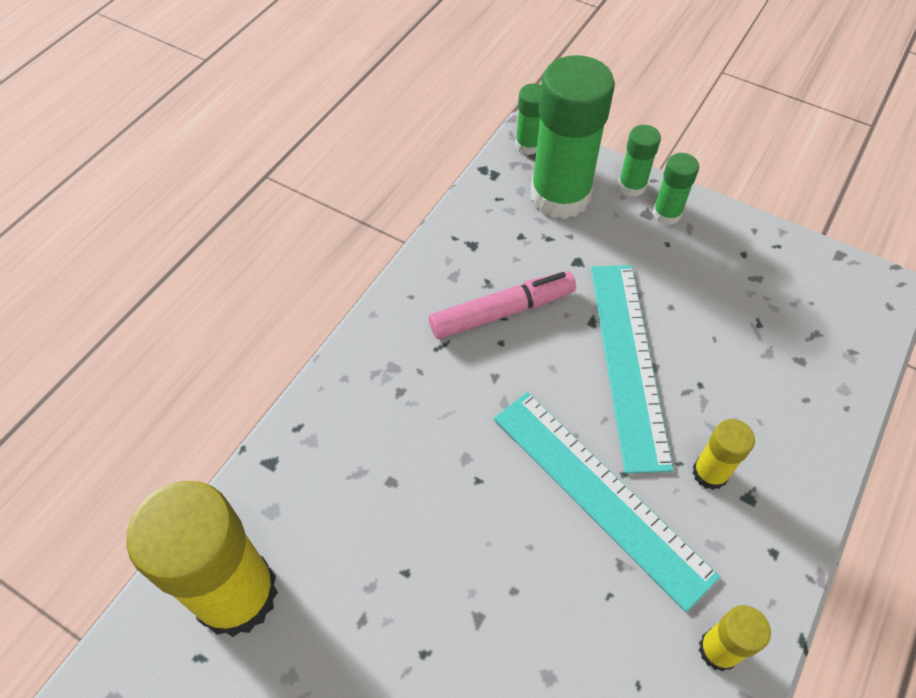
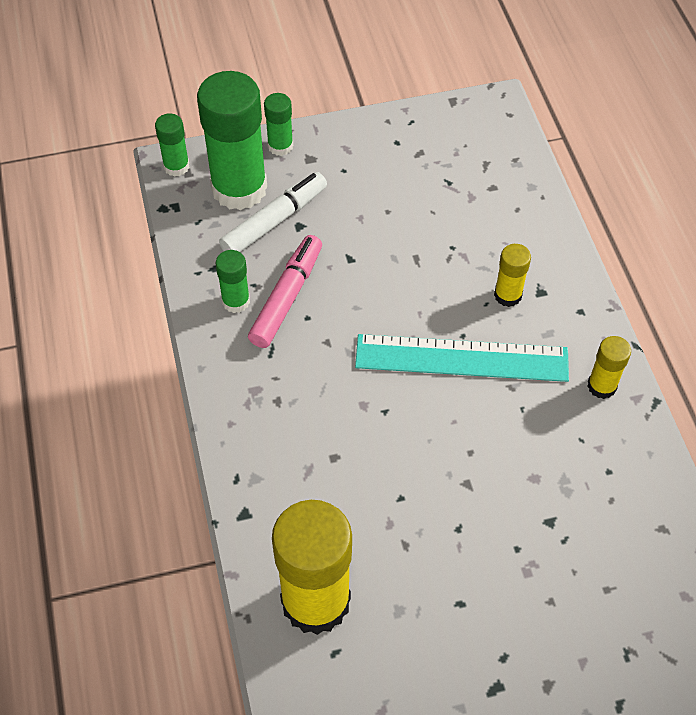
camera: 45 degrees left, 0 degrees up
(560, 242) = (274, 221): none -> white marker
(628, 362) = (398, 266): turquoise ruler -> none
(666, 214) = (323, 149): green glue stick -> green glue stick (236, 301)

